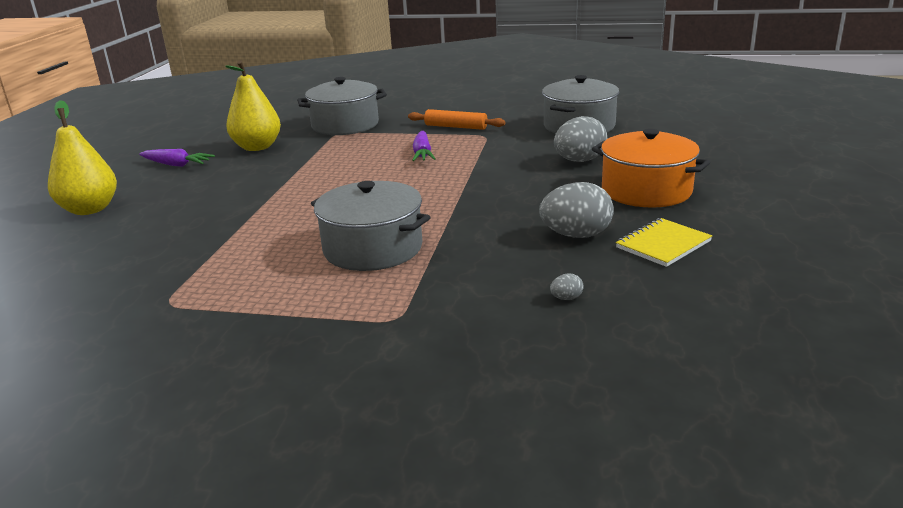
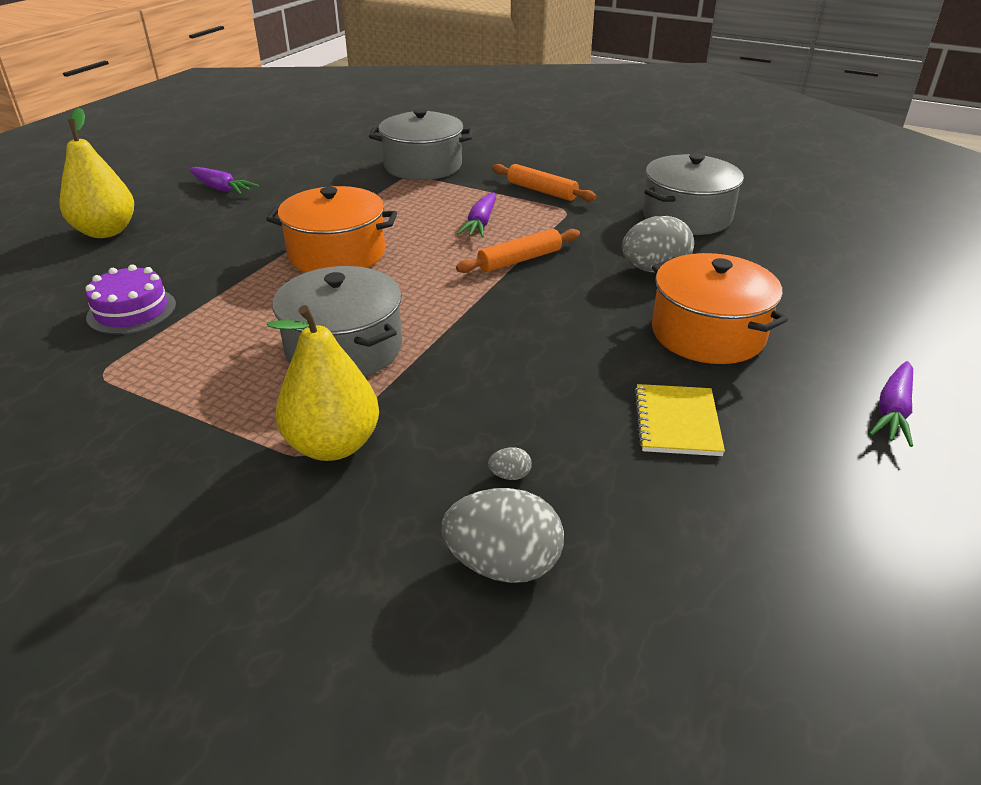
camera: 15 degrees right, 10 degrees up
(161, 257) = (132, 311): none -> purple cake
(257, 147) = (314, 180): yellow pear -> yellow pear (333, 445)
(317, 191) = (337, 254): none -> orange pot
(472, 171) = (520, 260): none -> orange rolling pin
(576, 235) = (580, 383): grey egg -> grey egg (503, 564)
(663, 244) = (676, 422): yellow notebook -> yellow notebook turned 60 degrees counterclockwise
(802, 211) = (892, 411): none -> purple carrot

